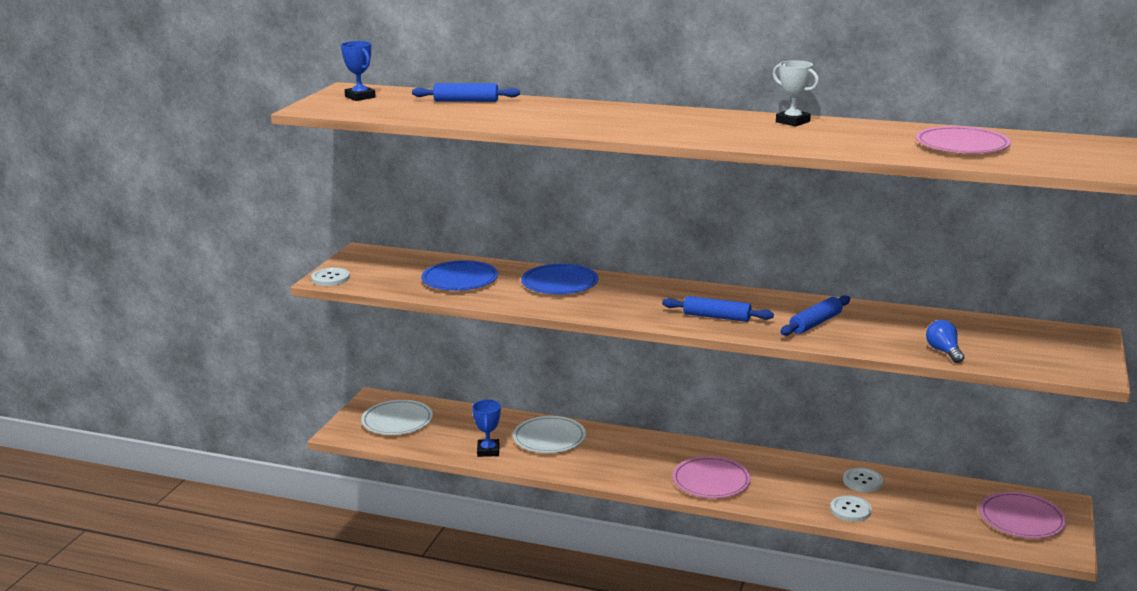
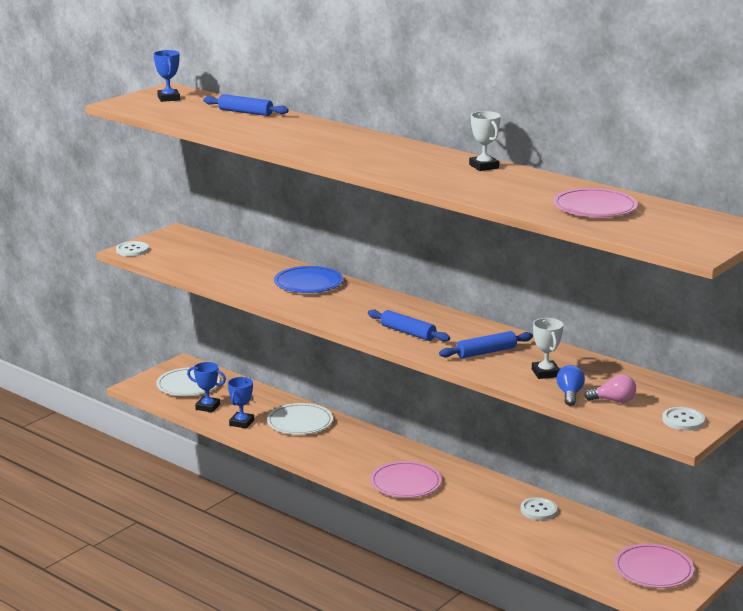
camera: 20 degrees right, 0 degrees up
(437, 441) = (207, 407): none -> blue trophy
(460, 280) = (231, 267): blue plate -> none
(850, 510) = (505, 530): white button -> white button (683, 420)
(896, 334) = (545, 373): none -> white trophy
(991, 350) = (613, 401): none -> pink light bulb

